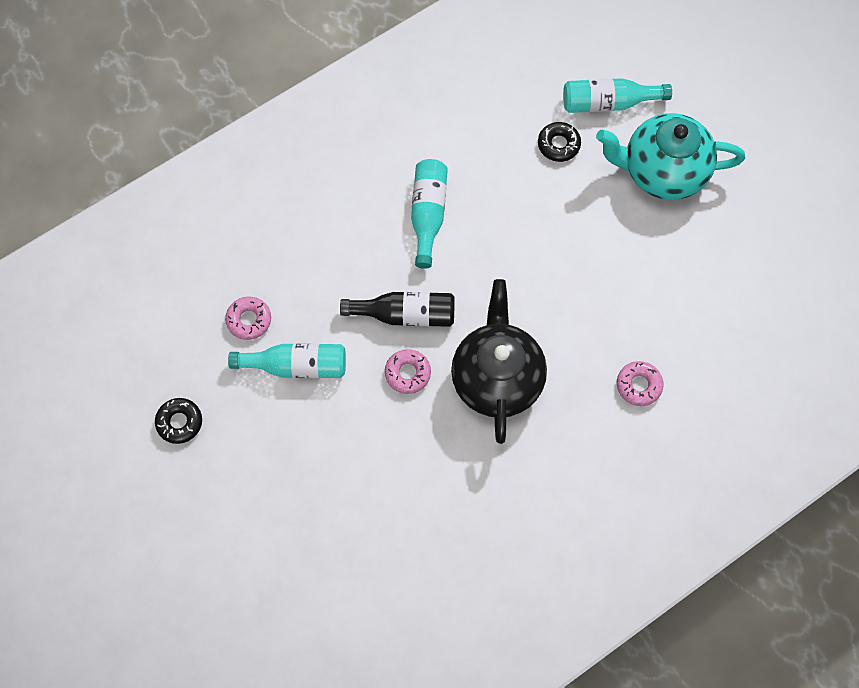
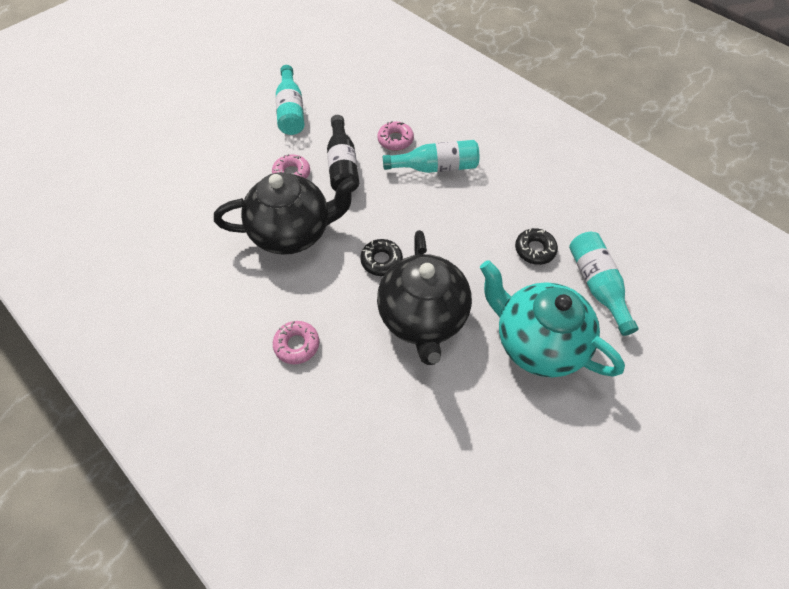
camera: 80 degrees right, 10 degrees down
(179, 422) = (244, 62): black donut -> black donut (381, 261)
(249, 320) = (324, 82): pink donut -> pink donut (395, 140)
(623, 265) = (422, 317): none -> black teapot
(662, 172) = (536, 342): turquoise teapot -> turquoise teapot turned 45 degrees counterclockwise

